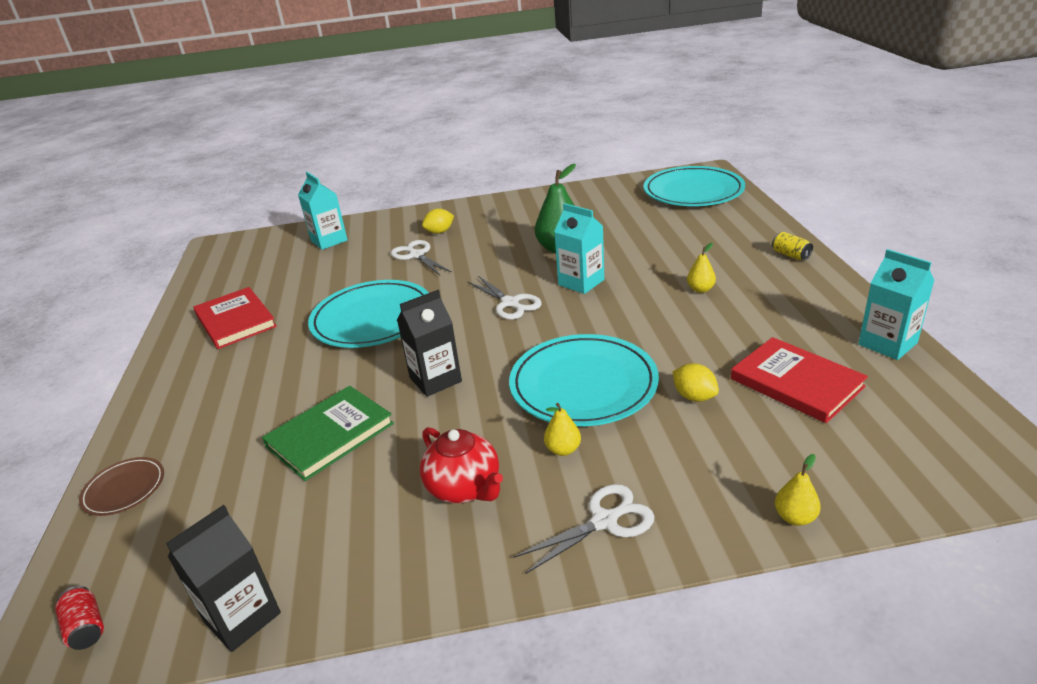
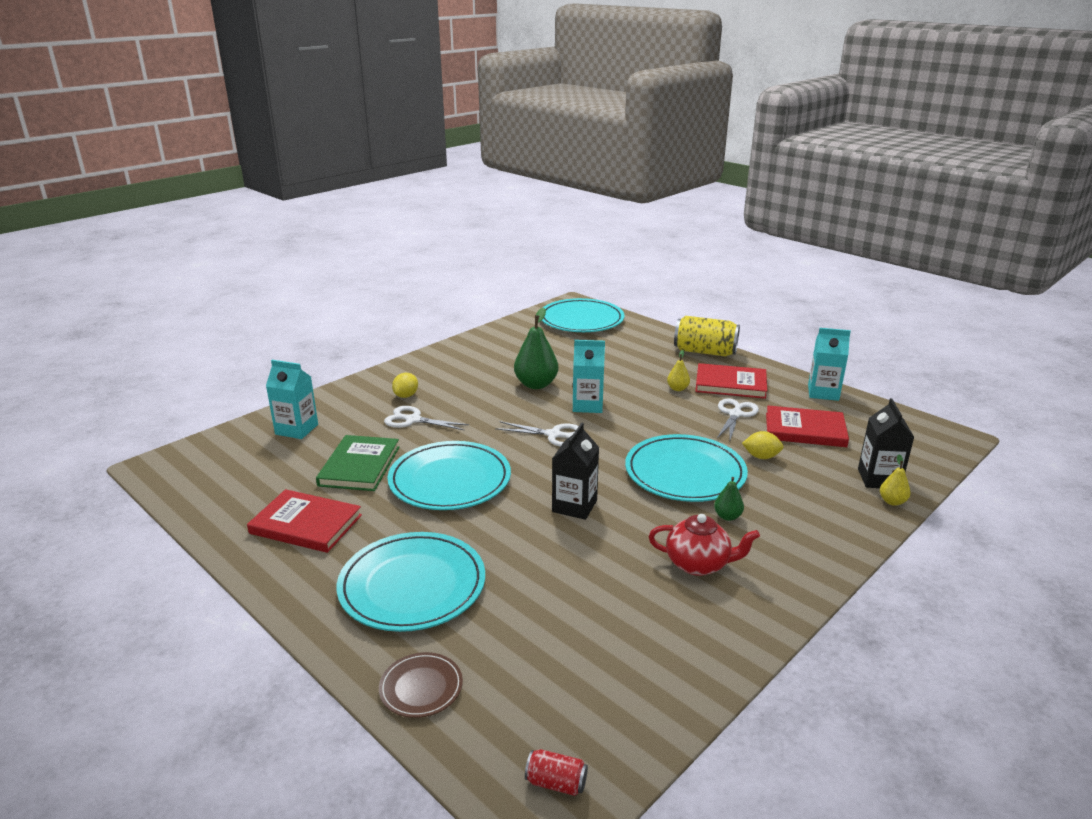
camera: 40 degrees left, 5 degrees down
(229, 400) = (412, 586): none -> turquoise plate
(242, 617) = (666, 708): black carton -> black carton (878, 479)
(330, 435) = (548, 573): green book -> green book (359, 466)
(563, 449) = (727, 516): yellow pear -> green pear
(604, 521) = (806, 545): white scissors -> white scissors (735, 414)
(772, 300) = (730, 384): none -> red book
(790, 255) = (705, 352): yellow can -> yellow can, size x2.17

